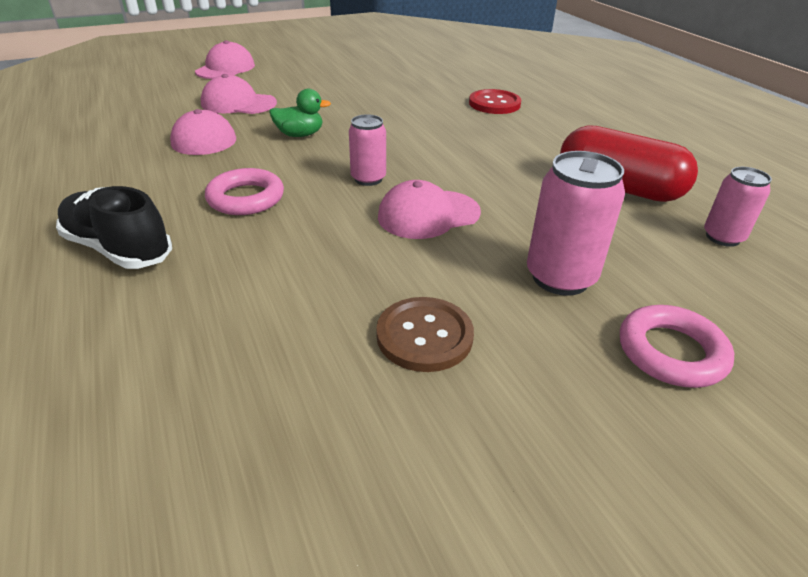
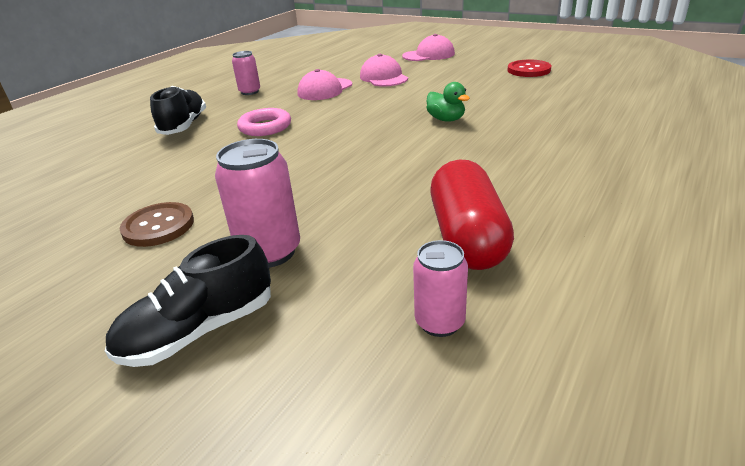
camera: 60 degrees right, 5 degrees down
(300, 135) = (367, 106): green duck -> green duck (446, 119)
(368, 179) = (334, 144): pink can -> pink can (250, 92)
(428, 214) = (308, 178): pink cap -> none
(494, 104) = (550, 135): red button -> red button (528, 70)
(671, 352) = (199, 330): pink ring -> black shoe

